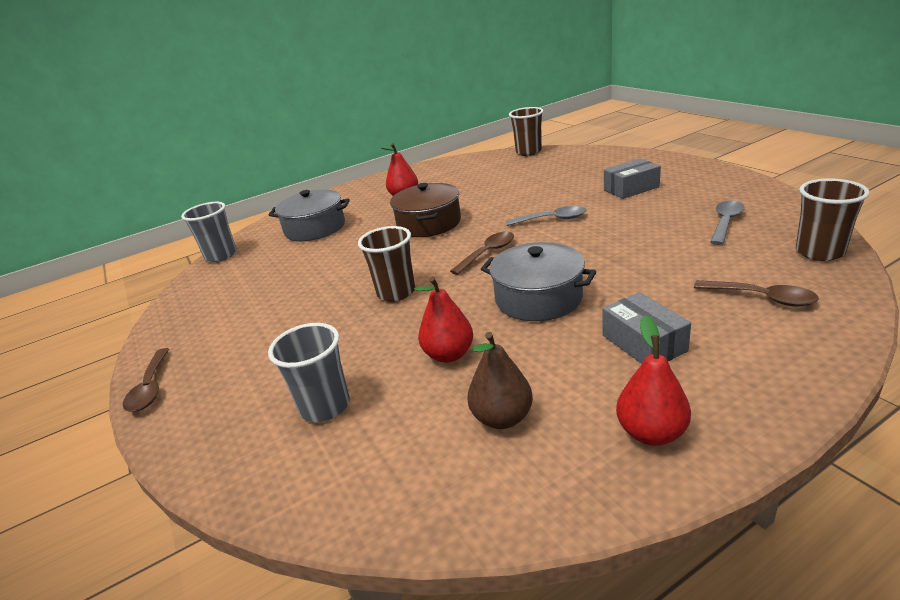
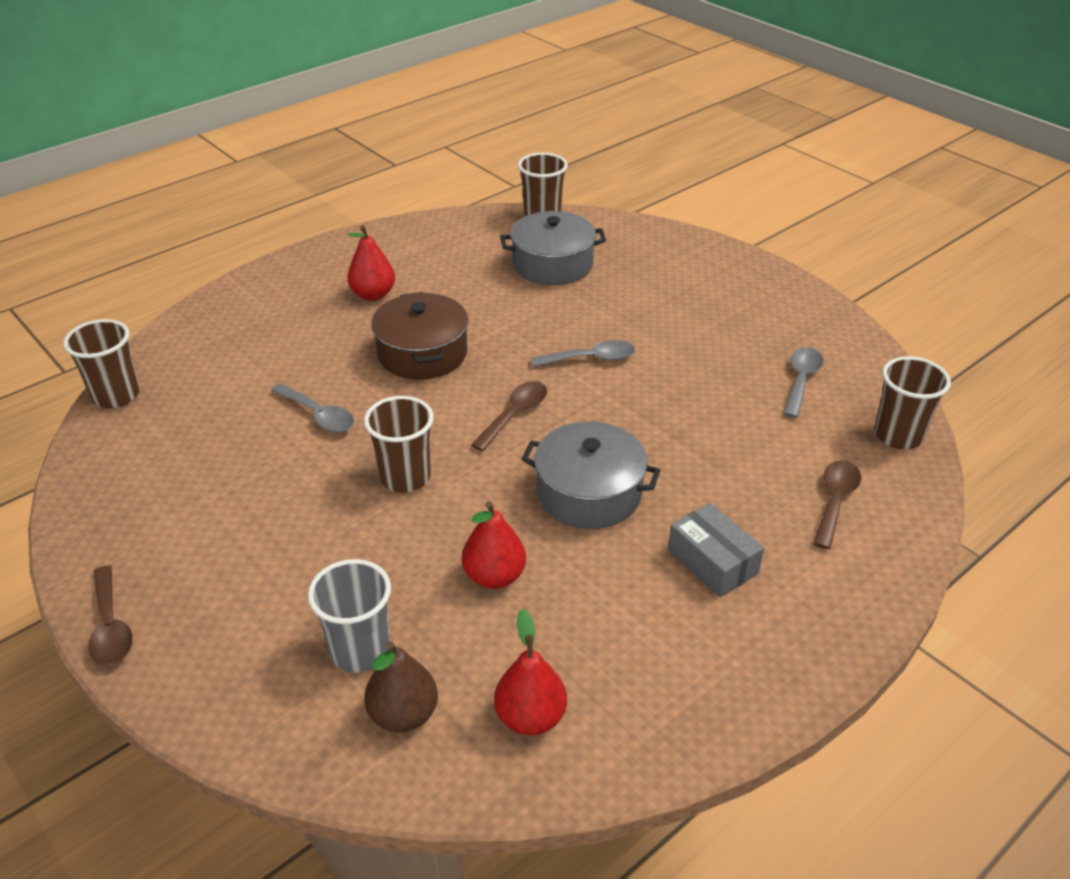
camera: 15 degrees left, 10 degrees up
(221, 255) = (116, 395): grey cup -> brown cup
(315, 228) = (251, 350): grey pot -> grey pot (552, 264)
(346, 260) = (318, 415): none -> grey spoon
(502, 418) = (570, 661): brown pear -> brown pear (403, 714)
(631, 188) = (688, 309): grey box -> none
(651, 433) = (723, 674): red pear -> red pear (530, 717)
(762, 298) = (835, 501): brown spoon -> brown spoon turned 90 degrees counterclockwise

